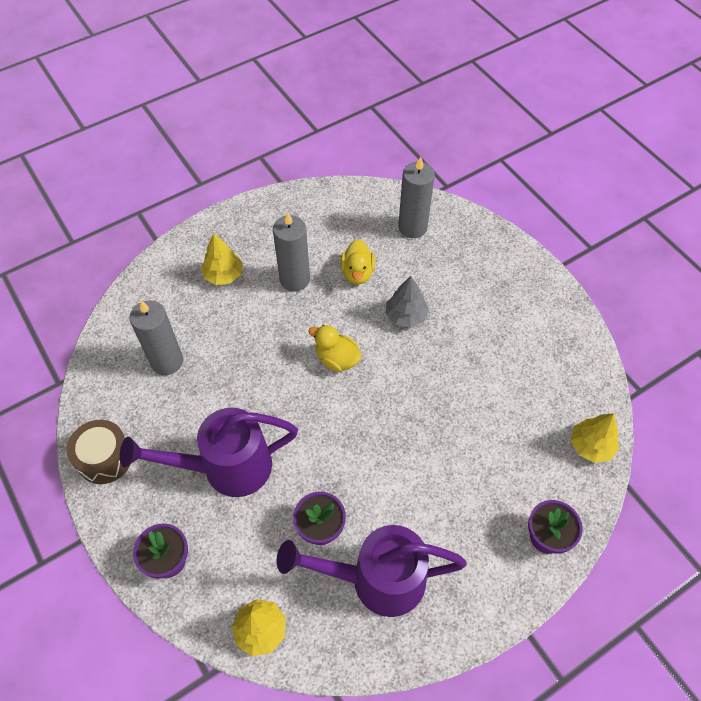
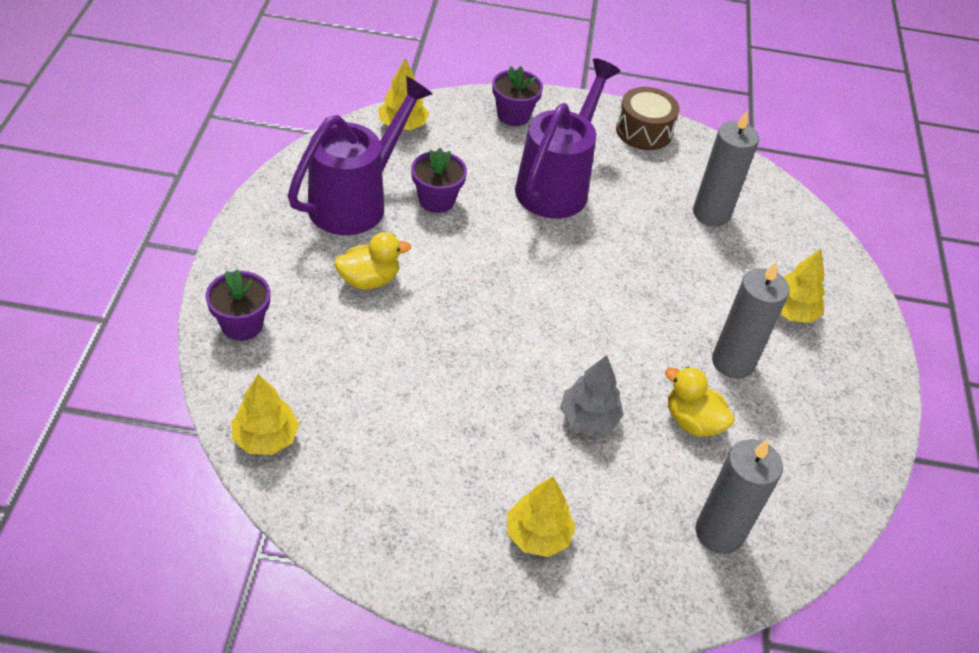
camera: 125 degrees right, 10 degrees down
(337, 359) = (592, 323): yellow duck -> yellow duck (369, 280)
(496, 290) = (538, 535): none -> yellow tree

